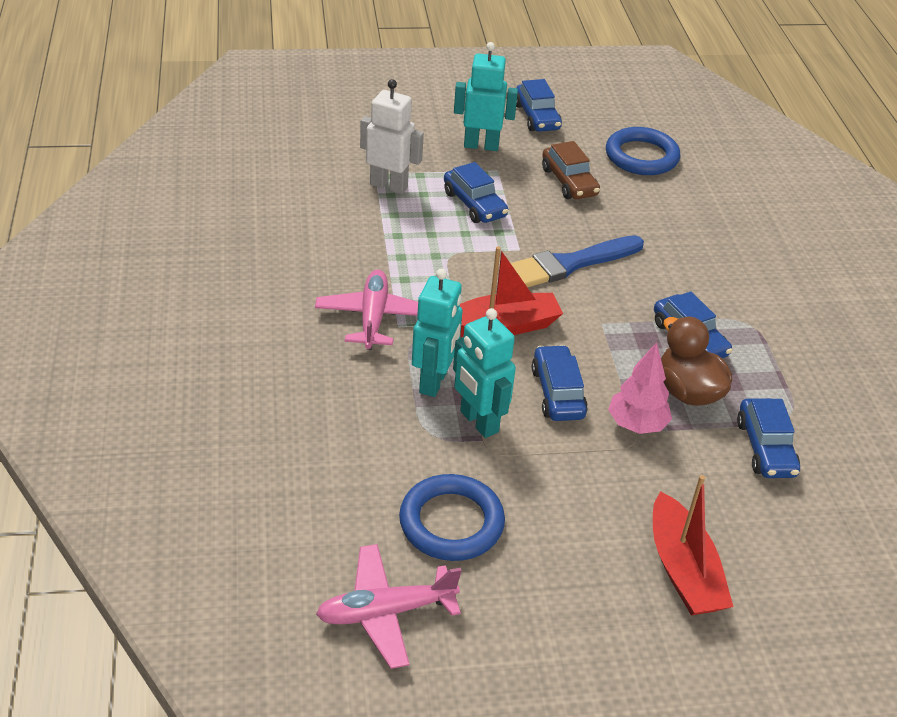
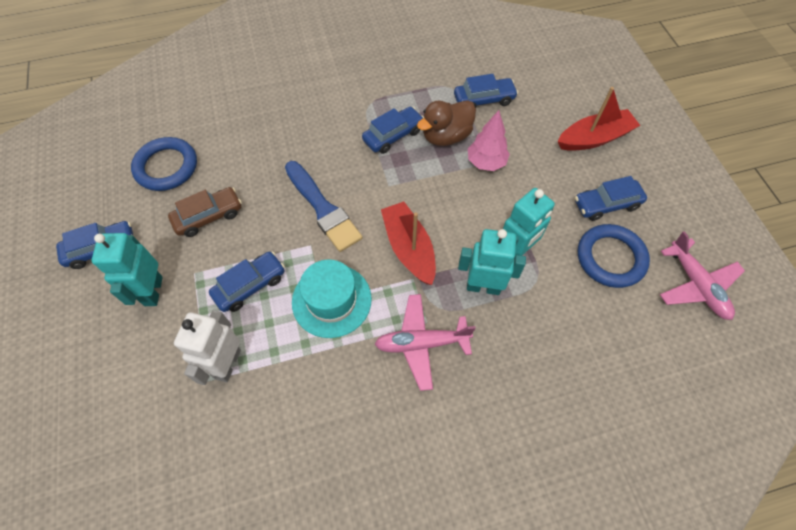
camera: 95 degrees left, 20 degrees up
(444, 258) = (331, 300): none -> turquoise hat
(557, 393) = (470, 207): blue car -> blue car (606, 204)

